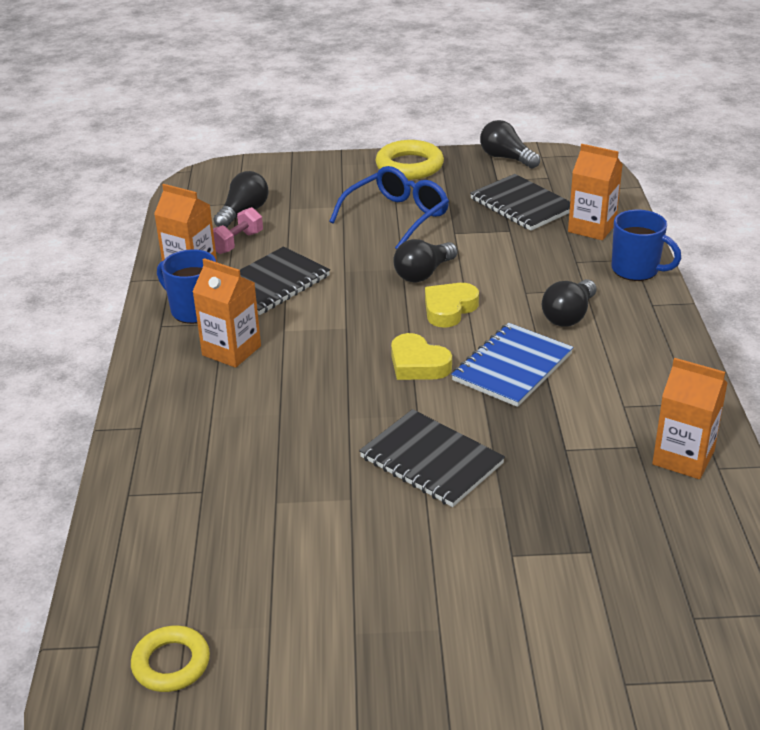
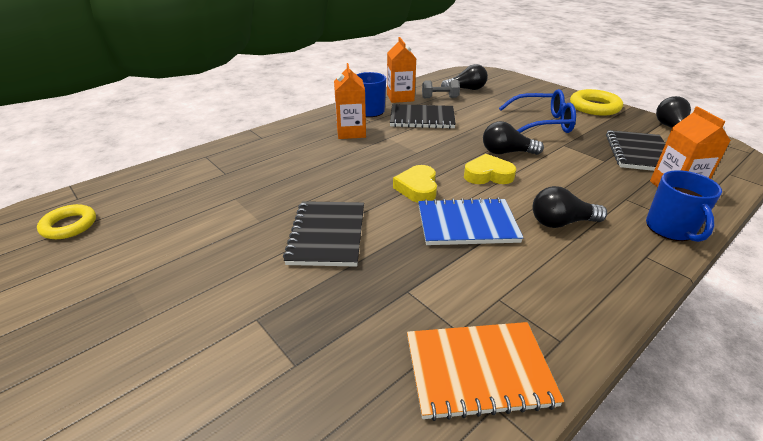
camera: 50 degrees right, 0 degrees up
(237, 243) = (440, 98): pink dumbbell -> grey dumbbell
(683, 458) = (478, 371): orange carton -> orange notebook

